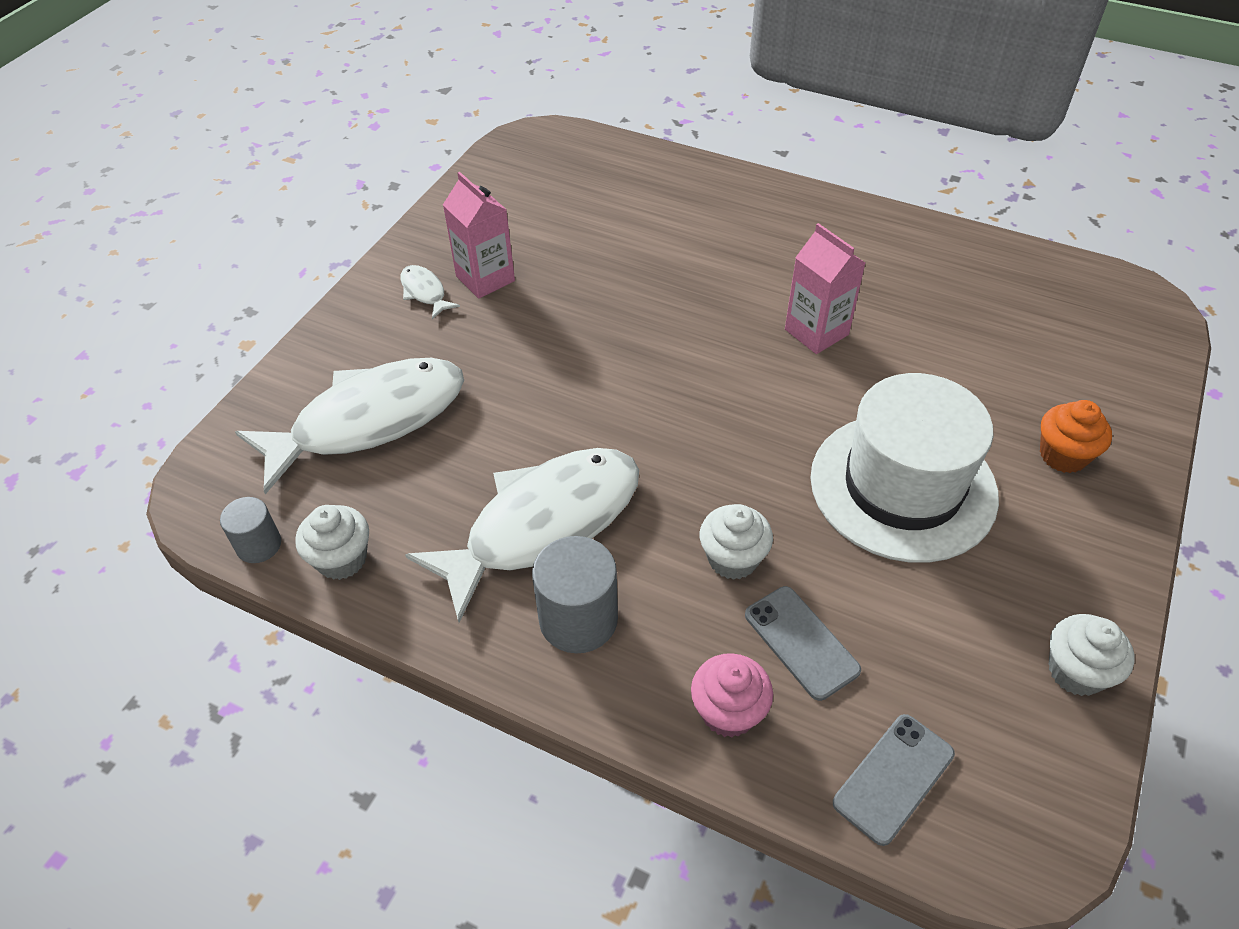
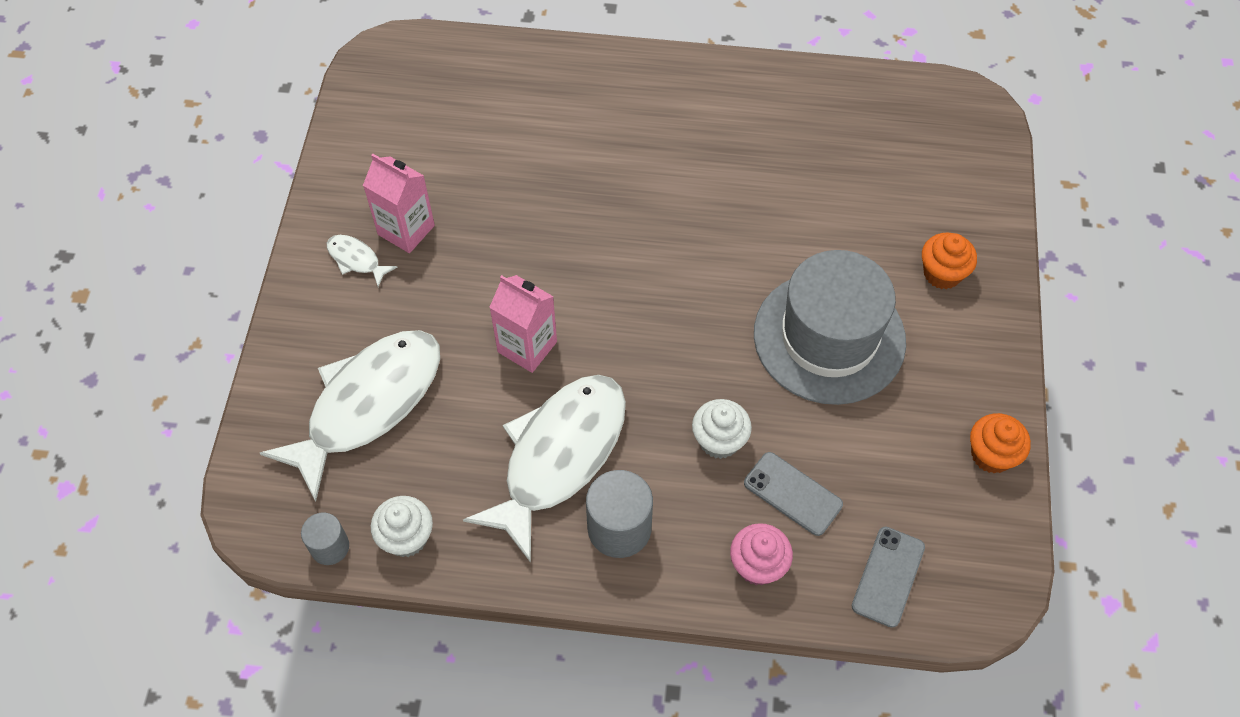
camera: 20 degrees left, 10 degrees up
(816, 332) = (717, 208): pink carton -> pink carton (527, 347)
(903, 486) = (829, 337): white hat -> grey hat
(1076, 671) = (991, 455): white cupcake -> orange cupcake

